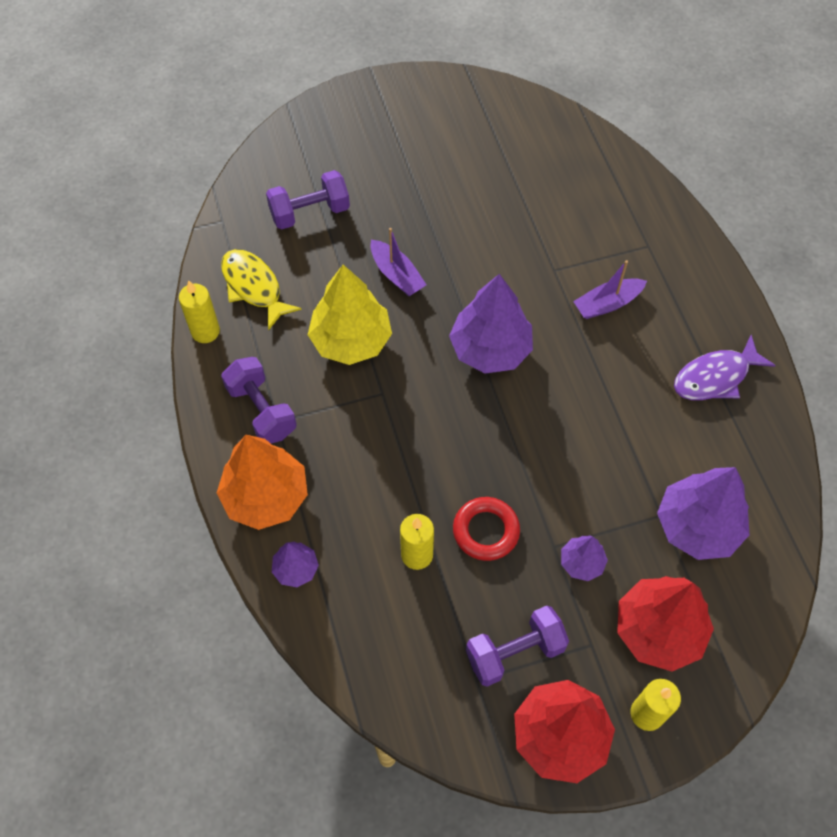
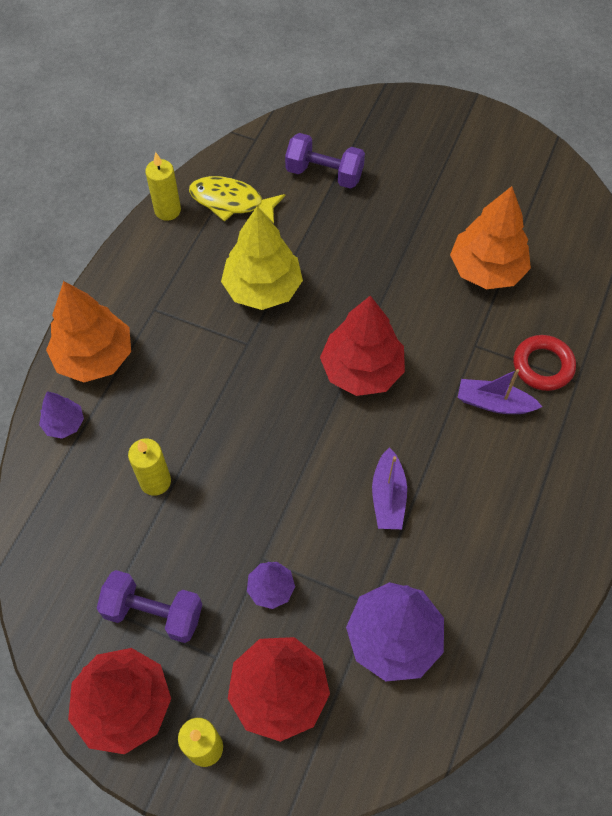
camera: 40 degrees right, 0 degrees up
(254, 287) = (231, 202): yellow fish -> yellow fish turned 75 degrees counterclockwise
(262, 410) = (151, 294): purple dumbbell -> none
(397, 275) = (344, 263): purple boat -> purple boat (388, 497)
(486, 531) = (222, 504): red ring -> red ring (543, 366)
(490, 349) = (362, 370): purple tree -> red tree
(508, 205) = (486, 270): none -> orange tree
(715, 377) = (531, 530): purple fish -> none

